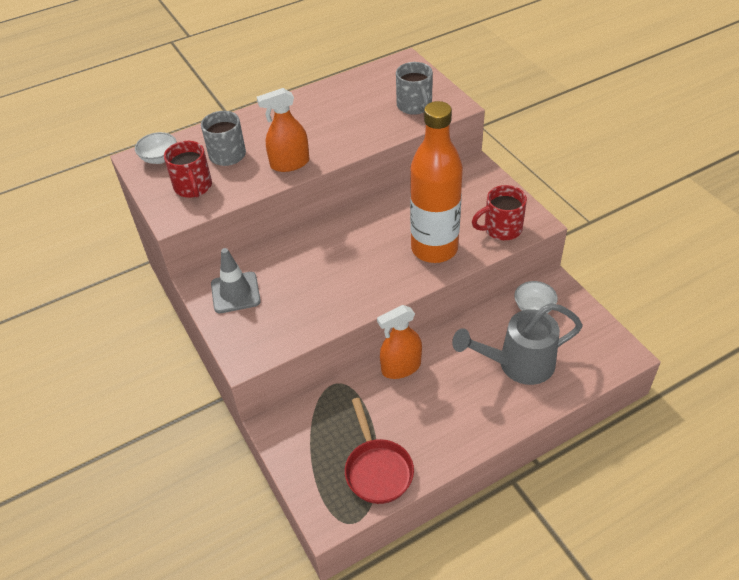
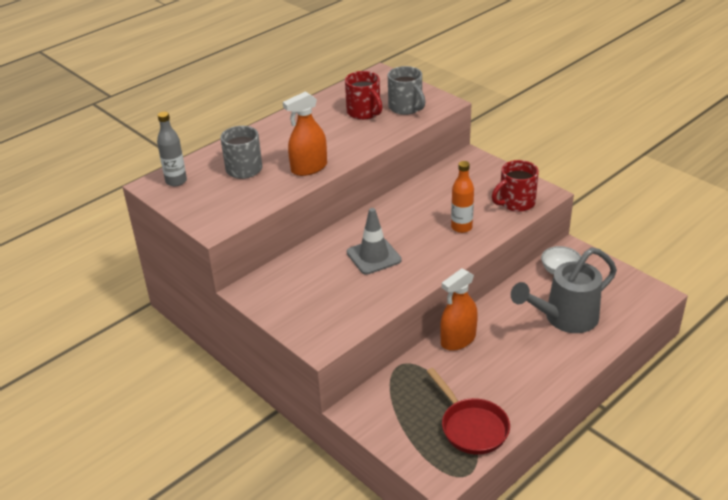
camera: 15 degrees left, 10 degrees down
(159, 158) = (176, 181): white bowl -> grey bottle
(193, 187) = (222, 200): red mug -> red mug (364, 112)
(235, 292) = (286, 292): grey traffic cone -> grey traffic cone (373, 256)
(434, 249) = (461, 227): orange bottle -> orange bottle, size x0.47

